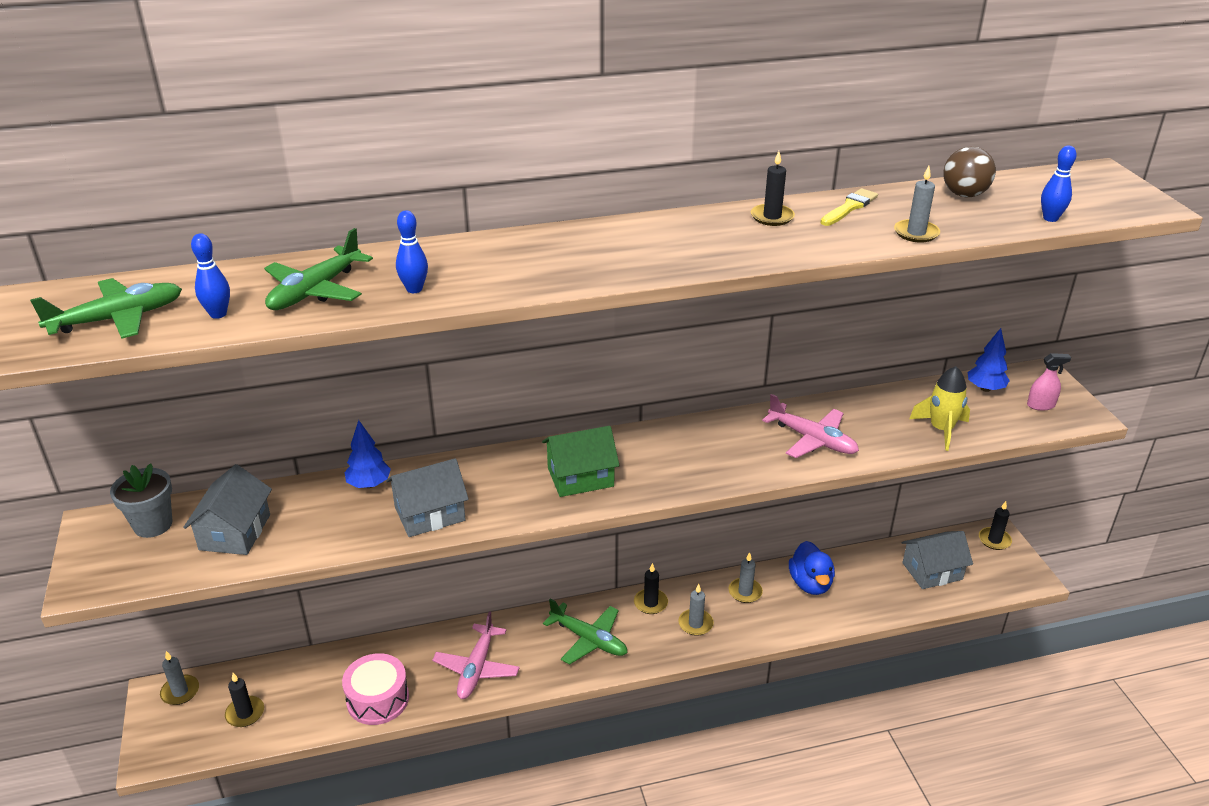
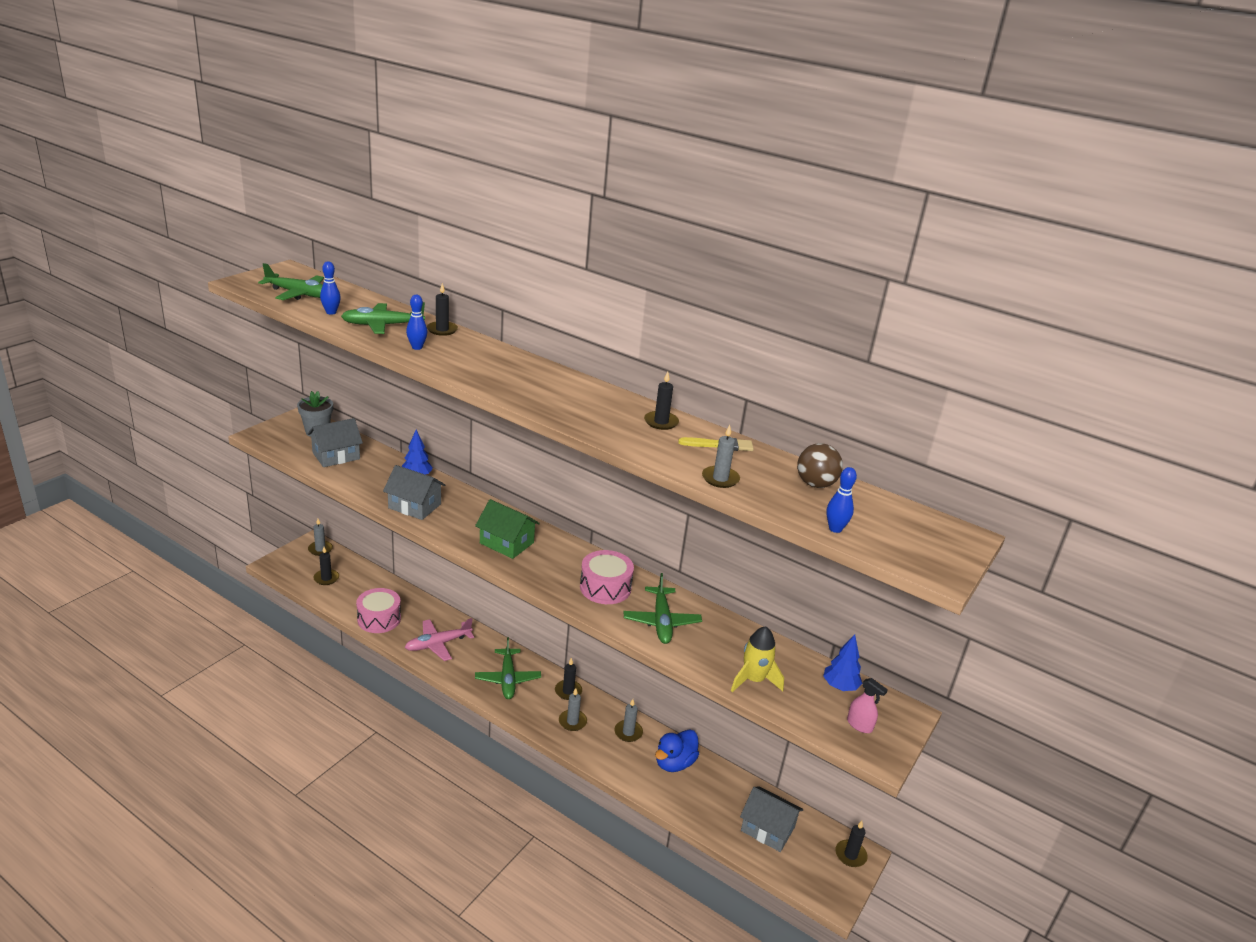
camera: 45 degrees right, 5 degrees down
(387, 256) = (442, 330): none -> black candle
(726, 448) = (605, 587): none -> pink drum
(812, 439) = (661, 621): pink plane -> green plane

